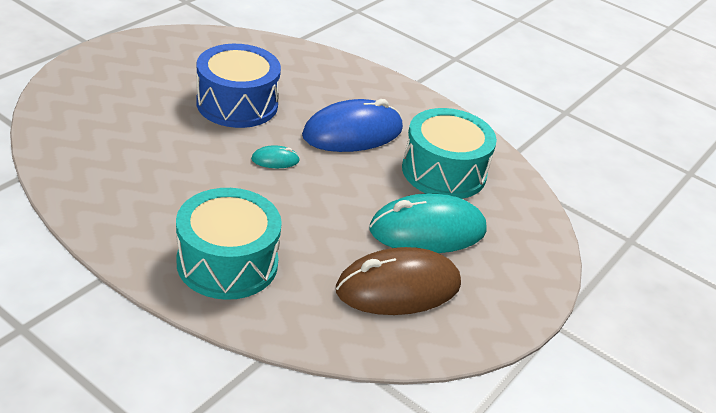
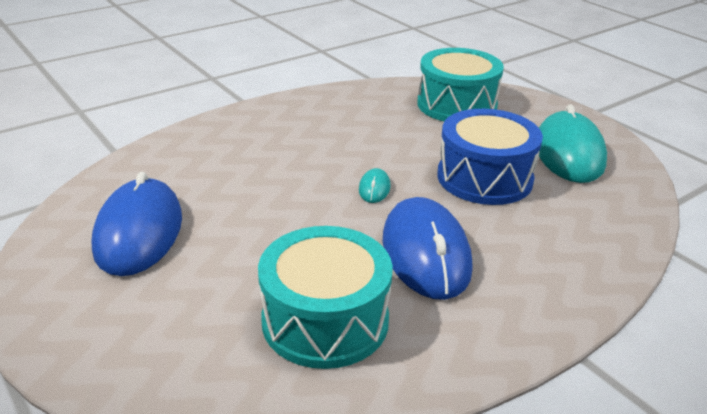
camera: 110 degrees right, 5 degrees down
(227, 263) = (229, 146): turquoise drum -> turquoise drum (456, 105)
(398, 287) = (139, 232): brown mouse -> blue mouse
(427, 230) = (213, 274): turquoise mouse -> turquoise mouse (569, 153)

